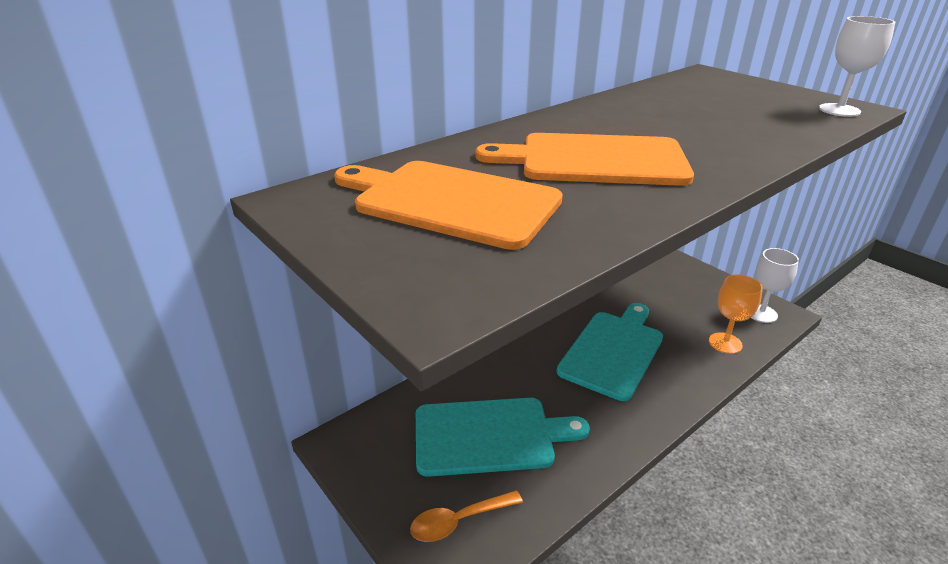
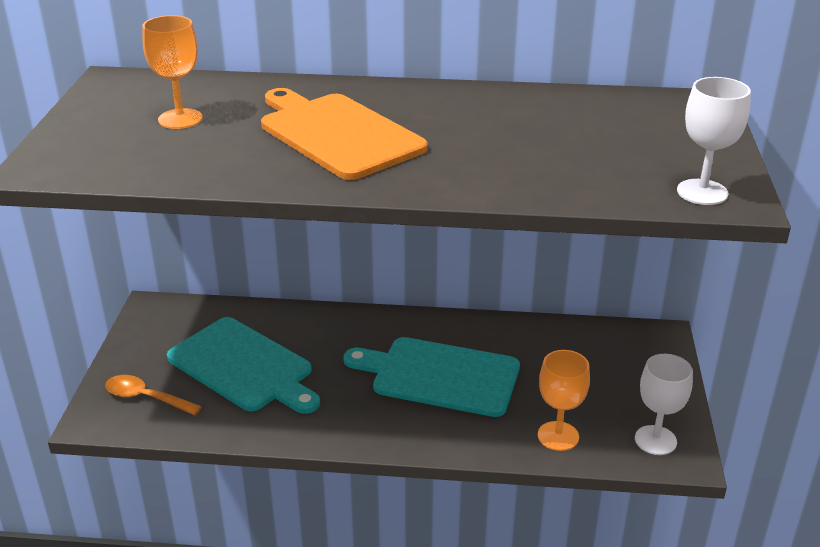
camera: 45 degrees right, 0 degrees up
(450, 201) = (180, 119): orange cutting board -> orange goblet
(613, 351) = (440, 376): turquoise cutting board -> turquoise cutting board turned 150 degrees counterclockwise

